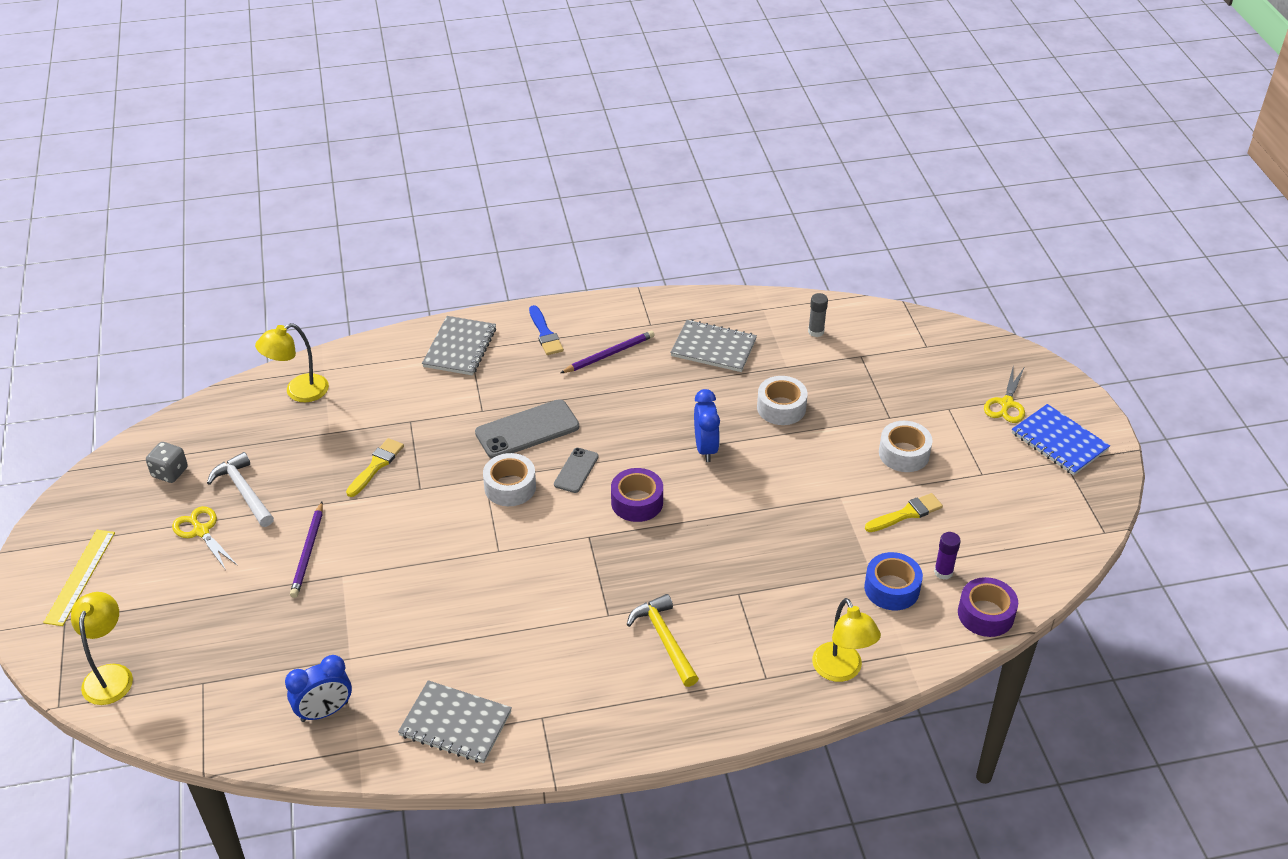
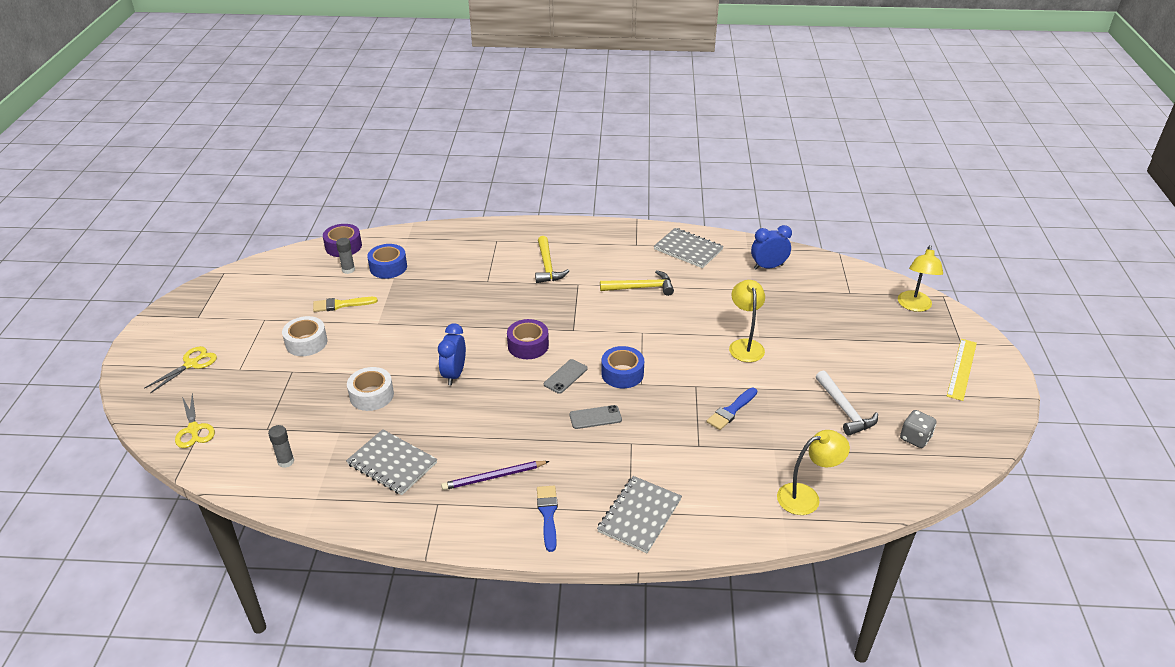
camera: 165 degrees left, 5 degrees down
(201, 531) = (874, 385): yellow scissors -> yellow scissors (193, 429)
(308, 552) = (785, 355): purple pencil -> none
(376, 466) = (731, 410): yellow brush -> blue brush
(510, 487) = (622, 373): white tape -> blue tape
(515, 626) = (641, 288): none -> yellow hammer
(527, 430) = (595, 417): grey phone -> grey phone, size x0.57
(841, 671) = (450, 236): yellow lamp -> yellow lamp (745, 345)
(943, 572) = (348, 270): purple glue stick -> grey glue stick
(1059, 442) = (185, 330): blue notebook -> none

